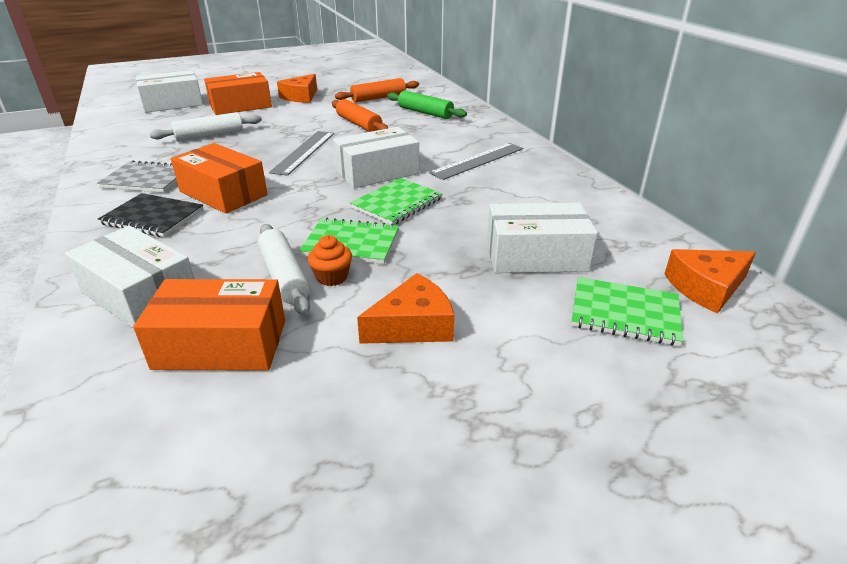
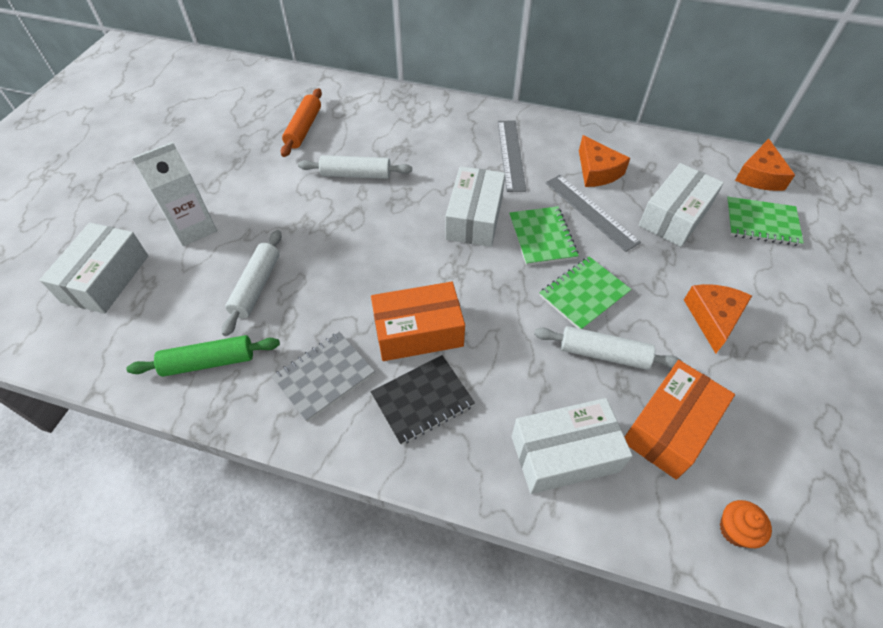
camera: 50 degrees left, 20 degrees up
(240, 106) = (193, 228): orange box -> white carton
(301, 97) = (227, 174): orange cheese -> orange cheese (597, 171)
(304, 152) = (381, 239): grey ruler -> grey ruler (591, 211)
(332, 277) = (625, 328): orange cupcake -> orange cupcake (735, 530)
(359, 124) = (356, 174): orange rolling pin -> white rolling pin
(425, 113) = (379, 123): green rolling pin -> green rolling pin (209, 362)
(624, 313) = (761, 223): green notebook -> green notebook turned 45 degrees clockwise

